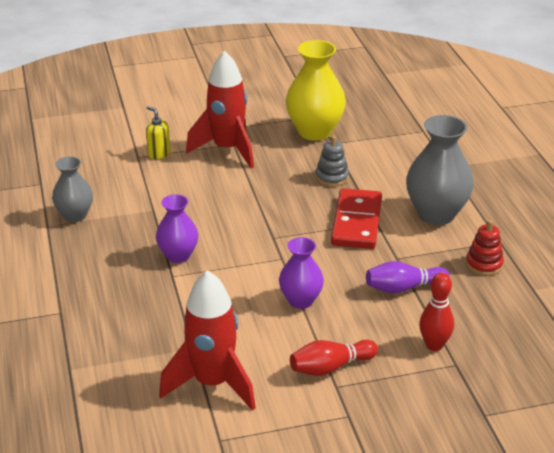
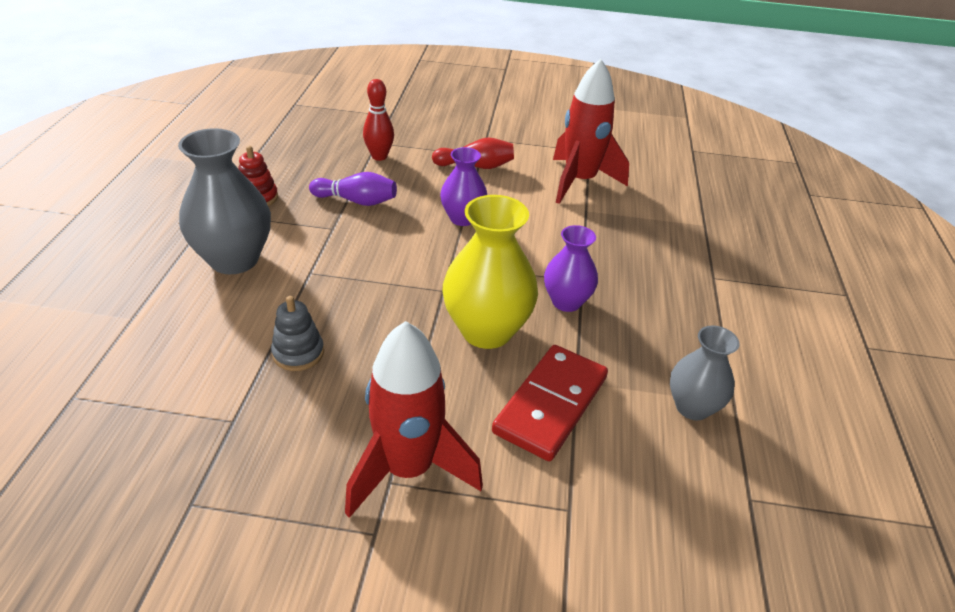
camera: 160 degrees left, 5 degrees up
(159, 154) = (530, 502): yellow soap dispenser -> none
(314, 132) = (234, 460): yellow vase -> yellow vase (486, 331)
(356, 222) = (332, 278): red domino -> red domino (551, 405)

